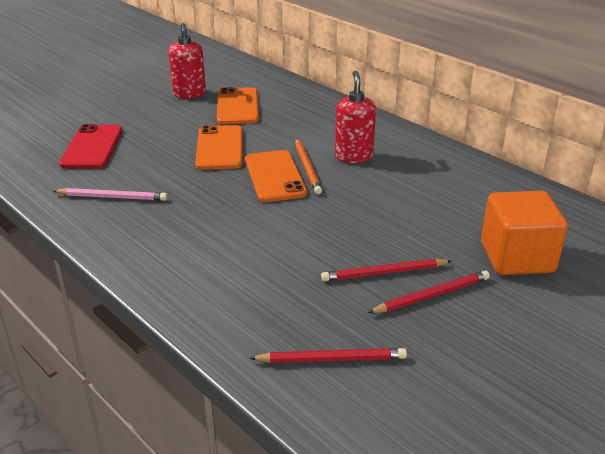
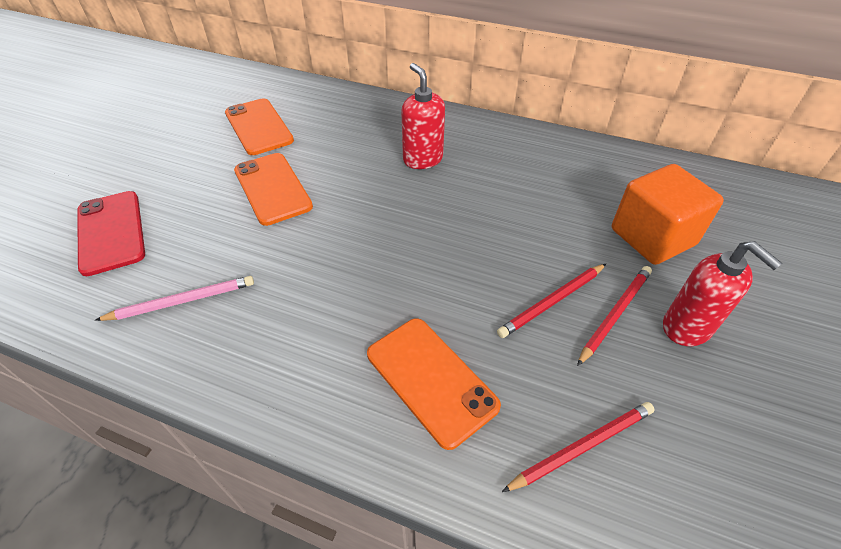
camera: 25 degrees left, 15 degrees up
(189, 94) = (192, 123): red soap dispenser -> red soap dispenser (687, 327)
(275, 176) = (358, 209): orange phone -> orange phone (431, 379)
(307, 168) = (385, 188): orange pencil -> none

